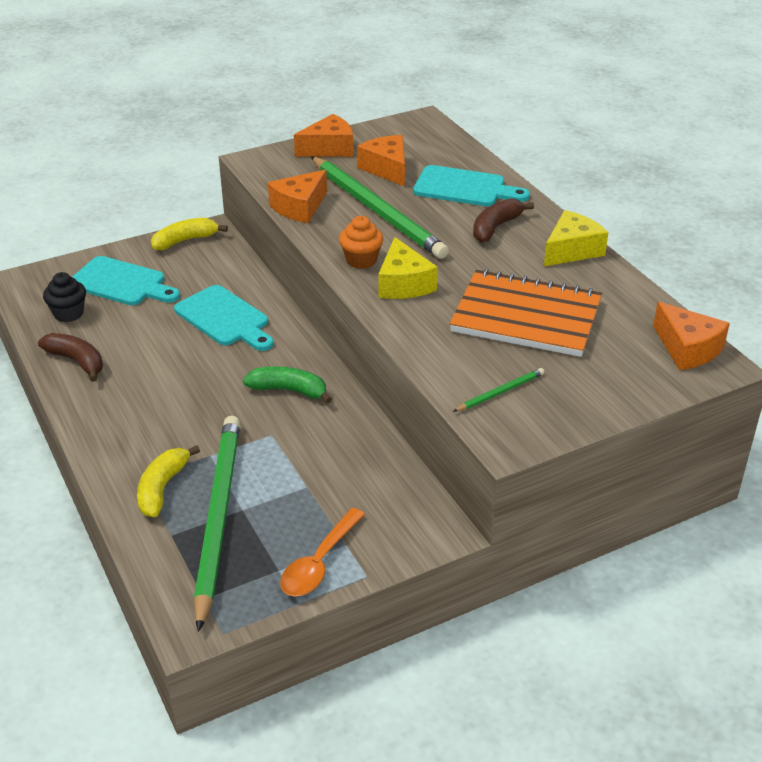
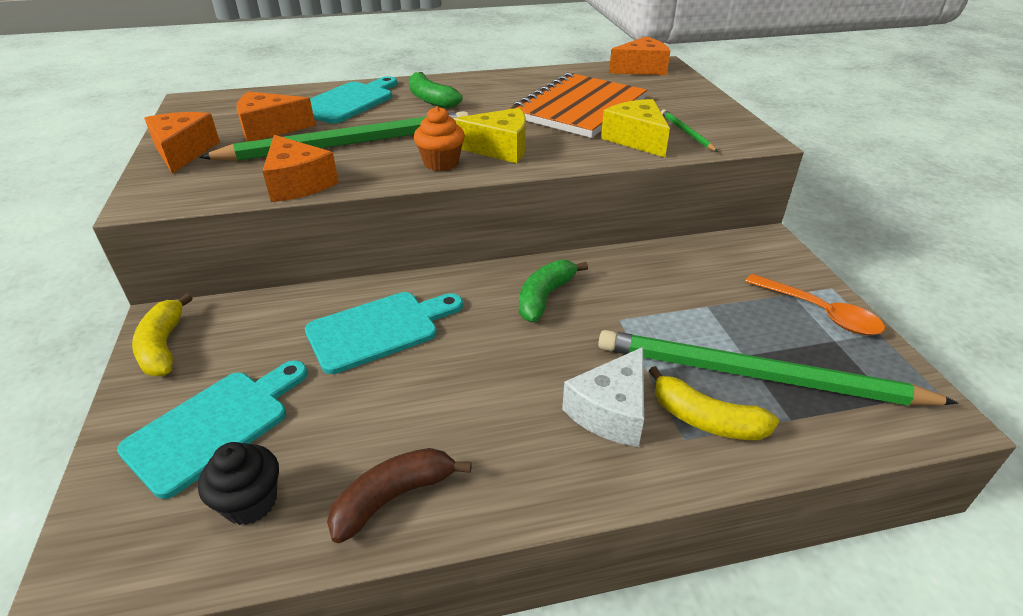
camera: 75 degrees left, 0 degrees up
(162, 440) = (611, 411): none -> white cheese
(495, 227) = (431, 99): brown banana -> green banana
(571, 250) = (489, 80): yellow cheese -> yellow cheese (636, 139)

